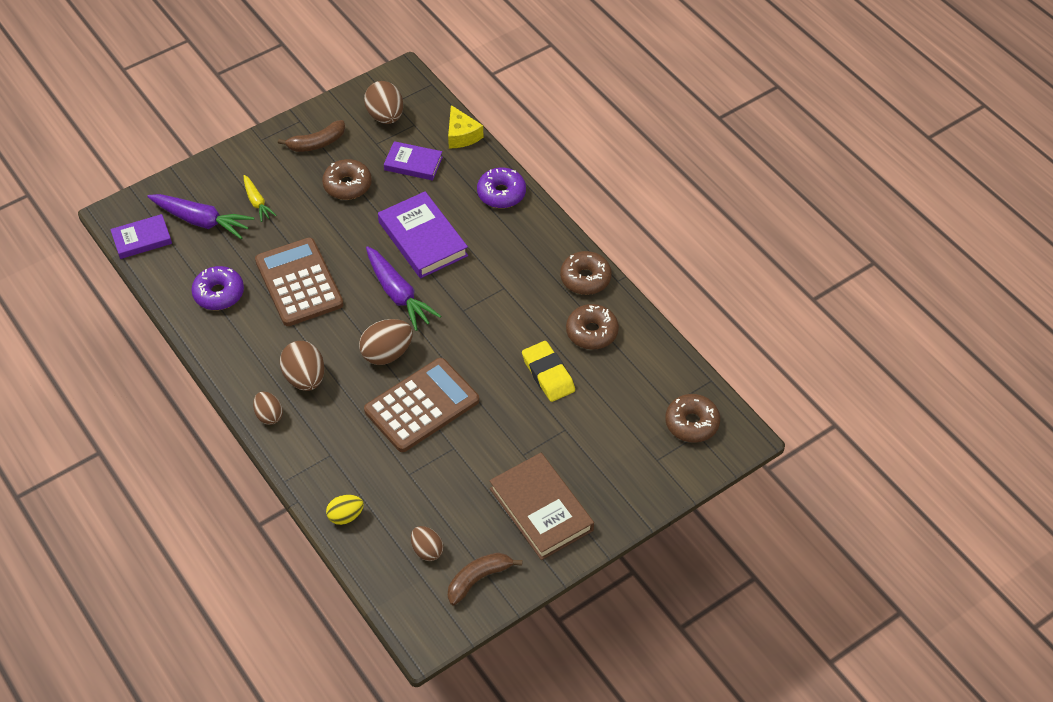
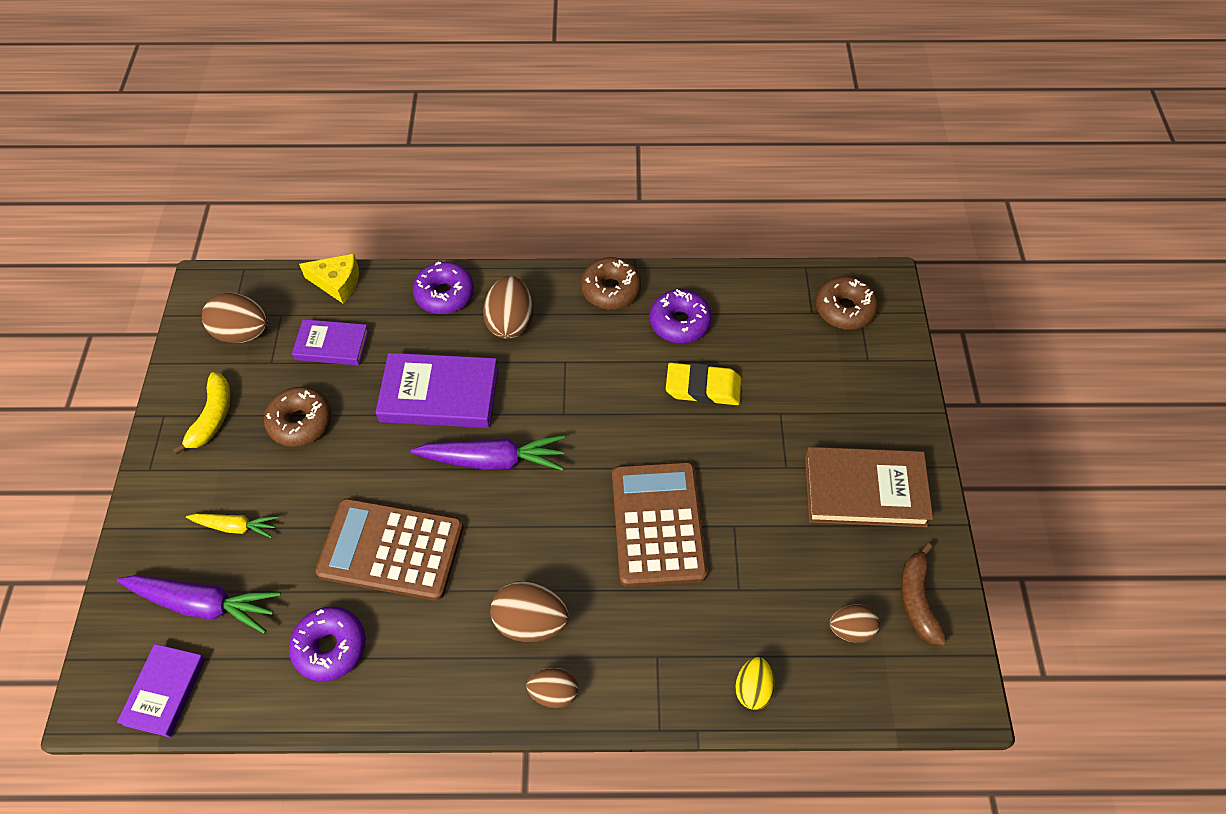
camera: 55 degrees left, 5 degrees up
(201, 221) = (204, 604): purple carrot -> purple carrot turned 45 degrees clockwise
(317, 143) = (212, 417): brown banana -> yellow banana
(387, 353) = (563, 517): brown egg -> brown egg (510, 322)
(413, 164) = (332, 345): purple book -> purple book turned 45 degrees clockwise
(592, 332) = (679, 322): brown donut -> purple donut

